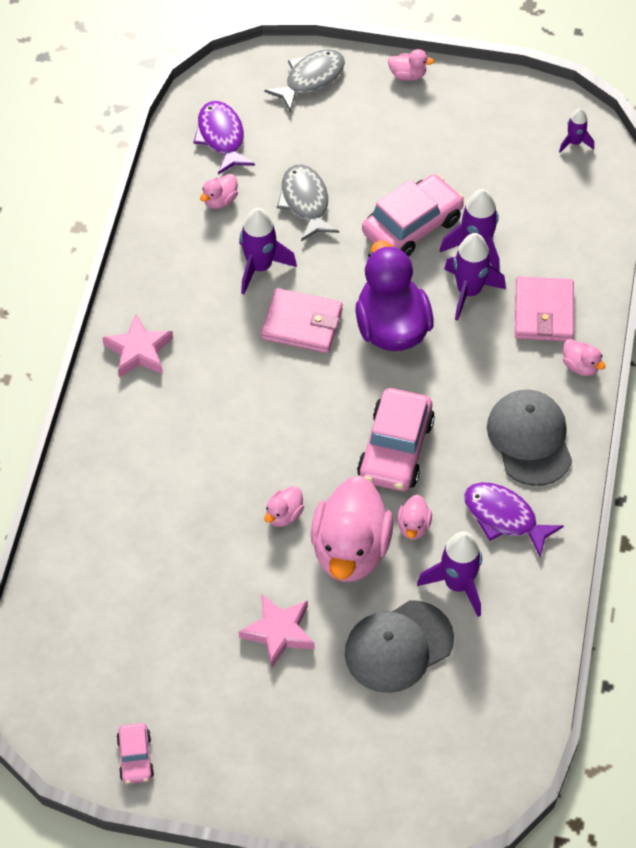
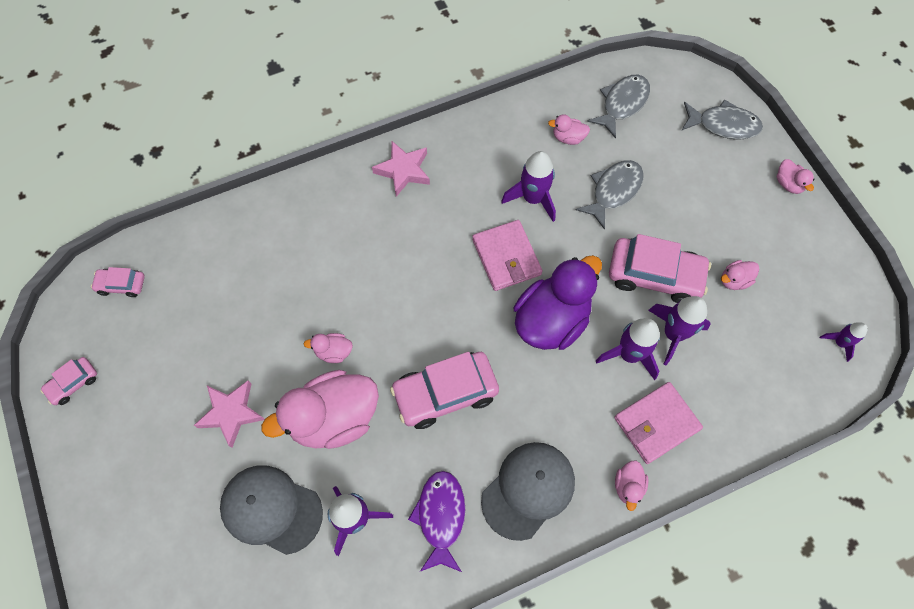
camera: 55 degrees right, 10 degrees up
(58, 662) = (121, 285): none -> pink car
(221, 137) = (622, 104): purple fish -> grey fish
(413, 526) = (385, 451): pink duck -> pink duck (734, 280)

